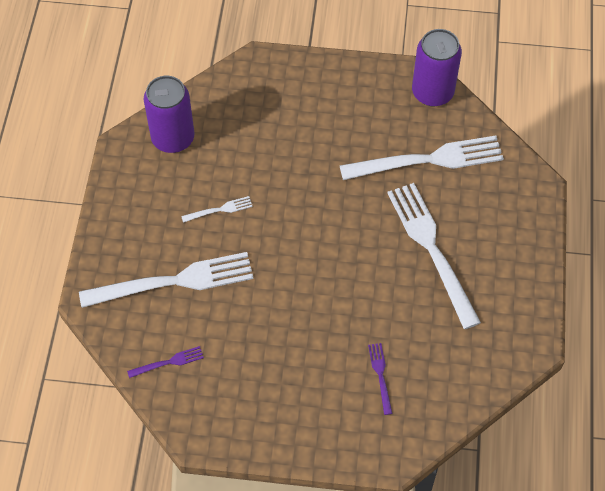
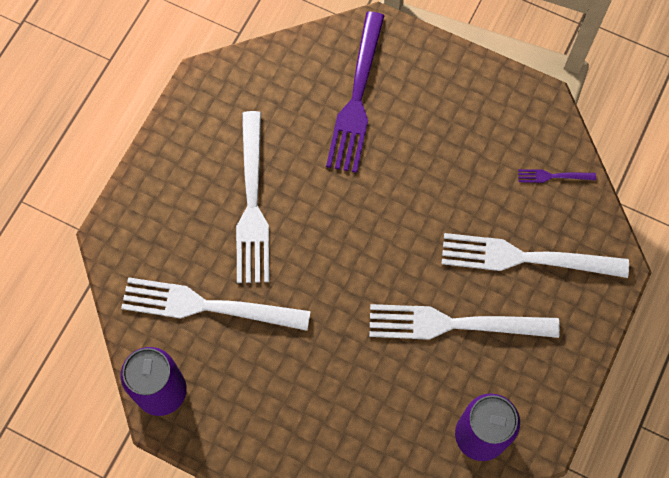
camera: 160 degrees left, 10 degrees up
(220, 209) = (454, 324): white fork -> white fork, size x2.34
(380, 375) = (357, 98): purple fork -> purple fork, size x2.34

